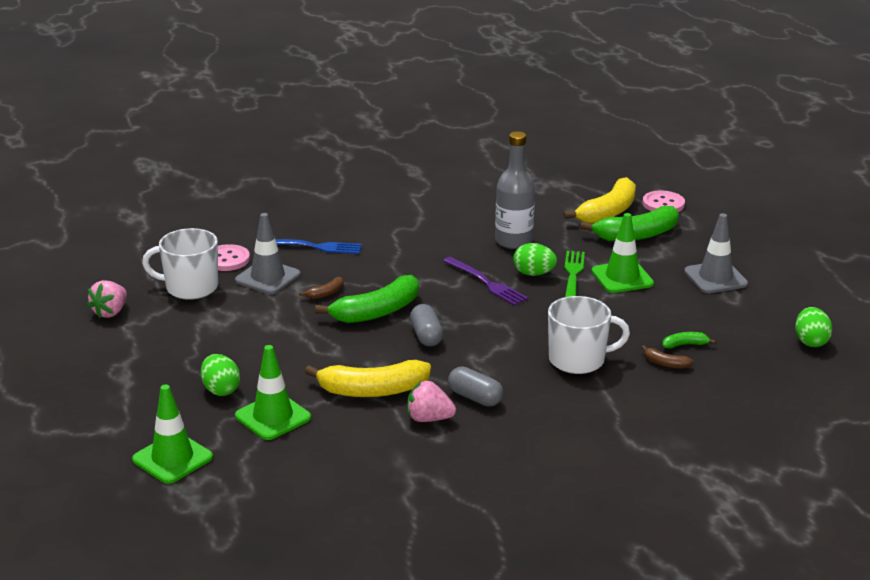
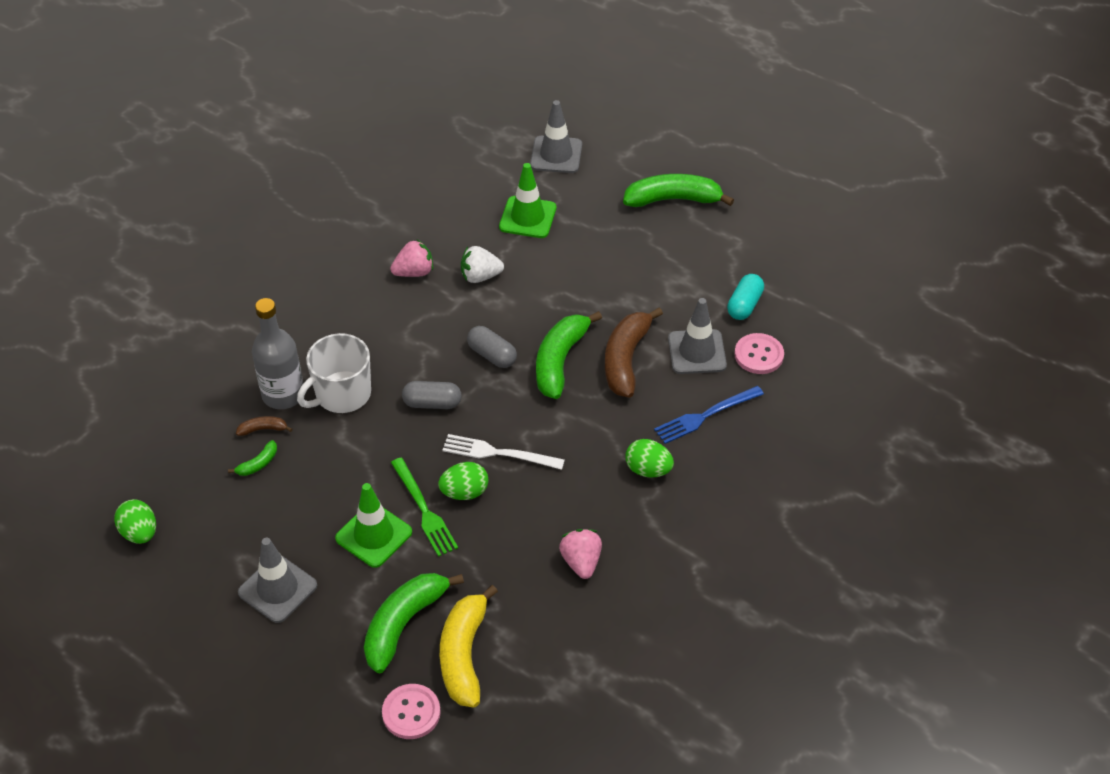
camera: 145 degrees right, 20 degrees up
(110, 312) = (768, 246): pink strawberry -> pink strawberry (581, 562)
(127, 375) = (673, 199): none -> green banana
(172, 458) = (556, 155): green traffic cone -> grey traffic cone
(190, 287) = (744, 305): white mug -> turquoise capsule
(221, 390) = (591, 221): green egg -> green egg (648, 470)
(325, 293) = (626, 359): brown banana -> brown banana, size x2.22
(372, 390) = (480, 276): yellow banana -> white strawberry
(475, 398) = (396, 309): grey capsule -> grey capsule (432, 403)
(486, 283) = (498, 453): purple fork -> white fork
(513, 241) = (524, 536): grey bottle -> grey bottle (283, 394)

